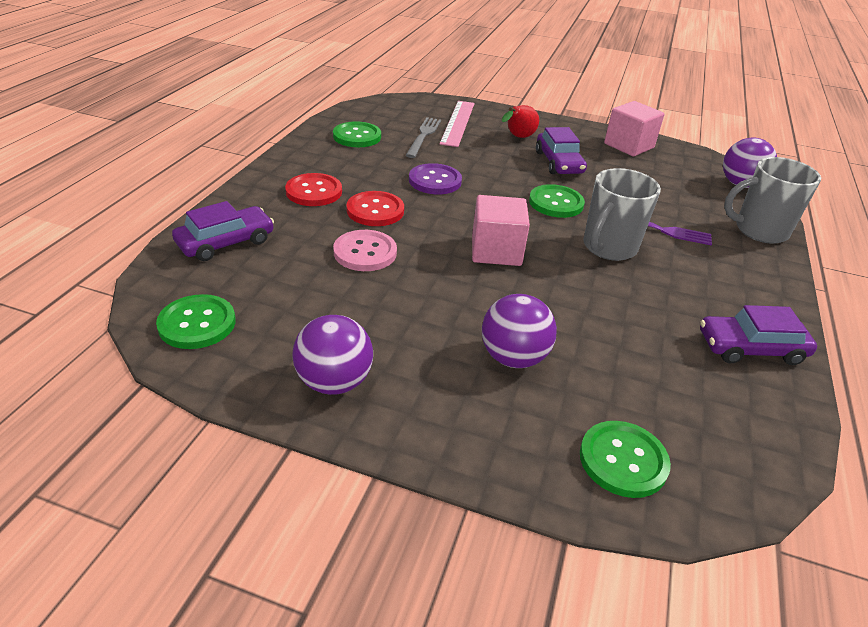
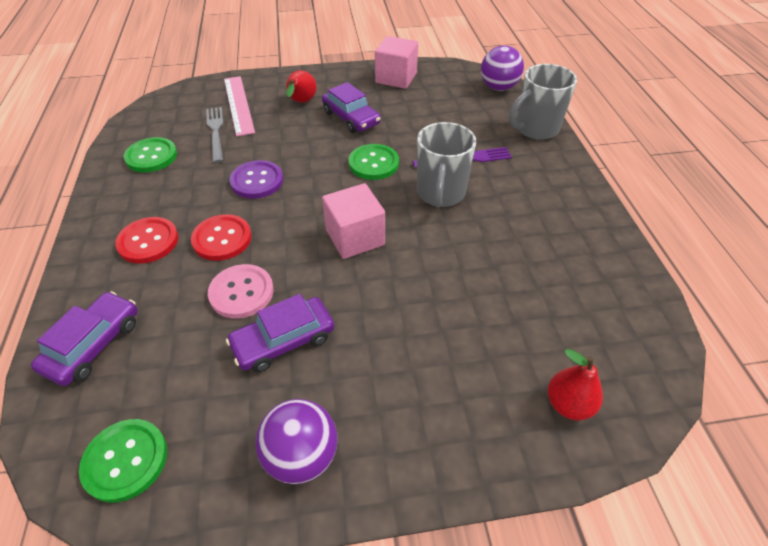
camera: 25 degrees left, 10 degrees up
(513, 357) = (433, 346): purple ball -> none
(623, 460) = (568, 404): green button -> red pear
(750, 348) = (591, 247): purple car -> purple car (283, 340)

